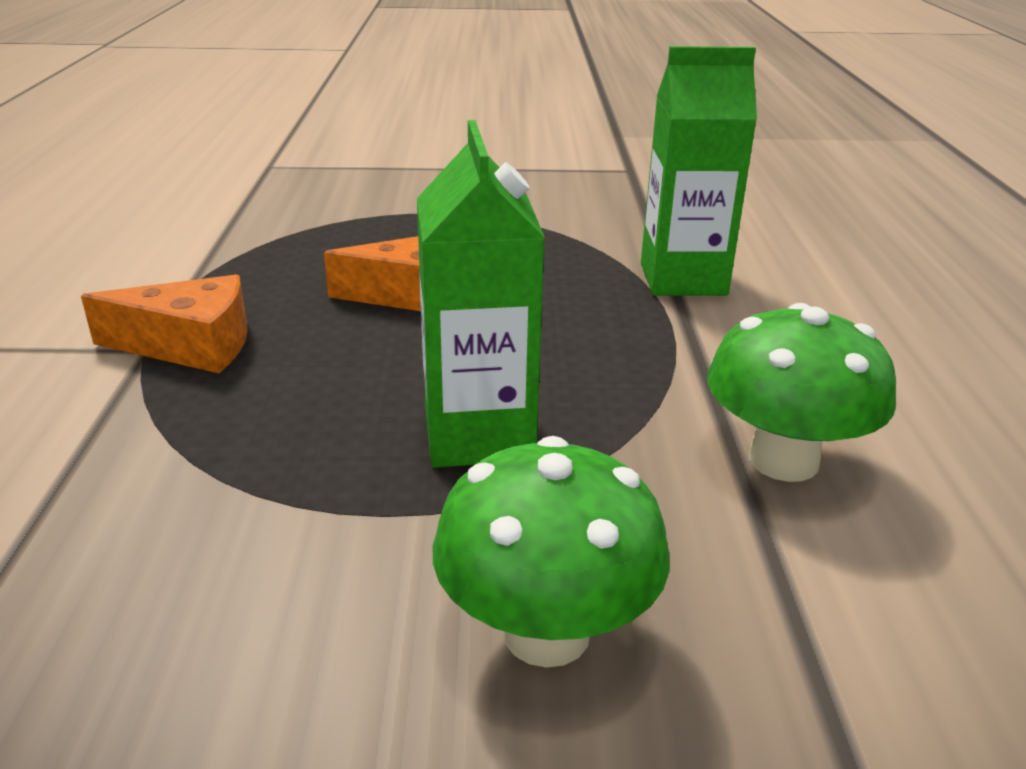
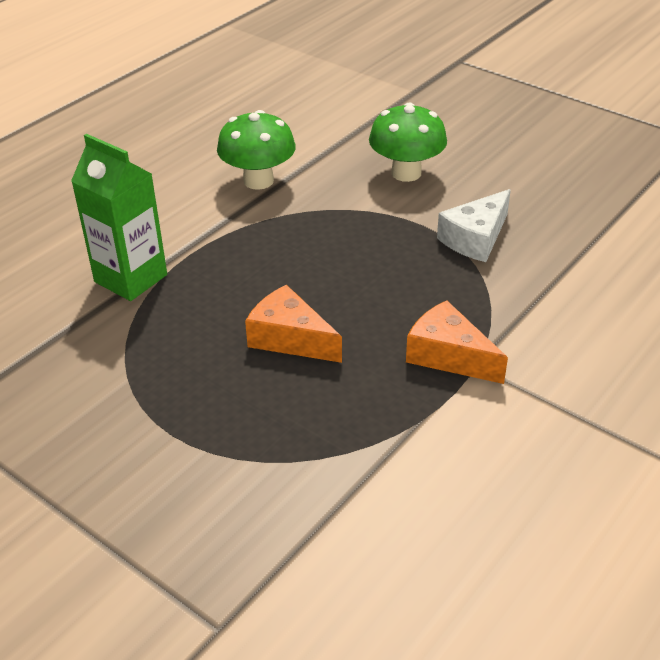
camera: 140 degrees left, 10 degrees up
(251, 531) = (475, 238): none -> white cheese
(478, 435) = (355, 238): green carton -> none

